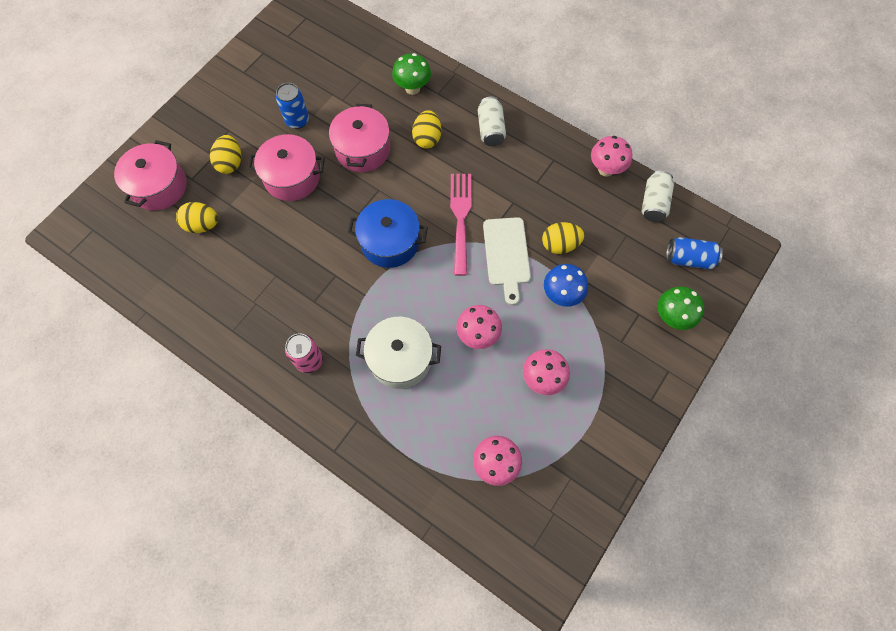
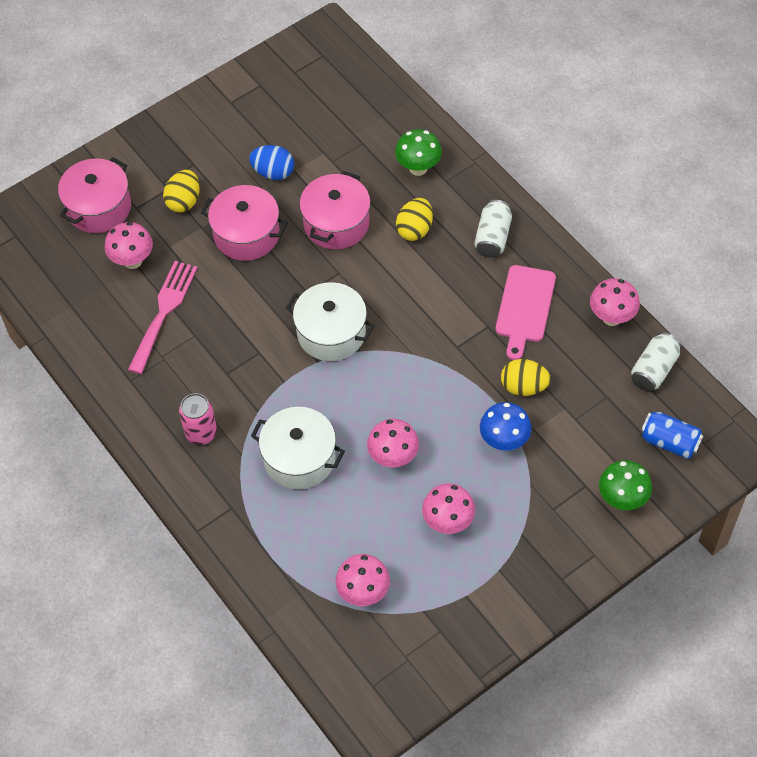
camera: 20 degrees right, 10 degrees down
(202, 225) = (132, 261): yellow egg -> pink mushroom
(297, 120) = (273, 172): blue can -> blue egg
(390, 242) = (331, 333): blue pot -> white pot
(460, 218) = (420, 328): pink fork -> pink fork (164, 312)
(507, 255) = (458, 382): white cutting board -> none
(536, 179) = (524, 308): none -> pink cutting board

